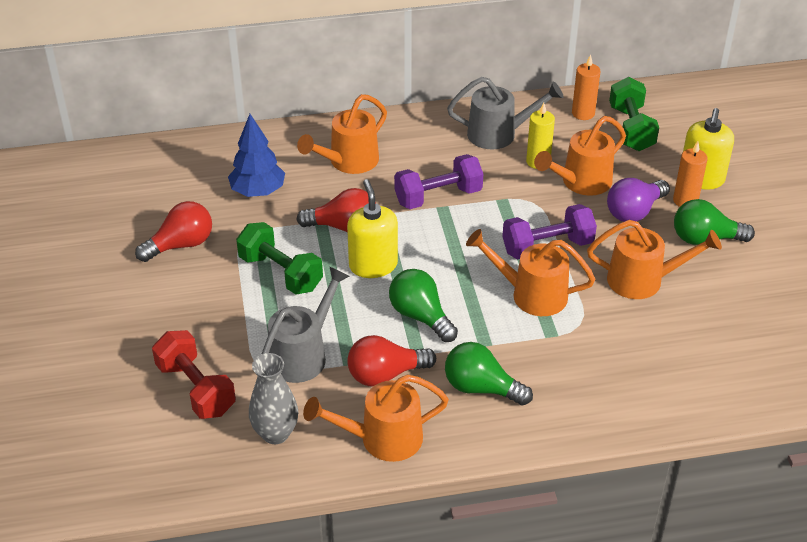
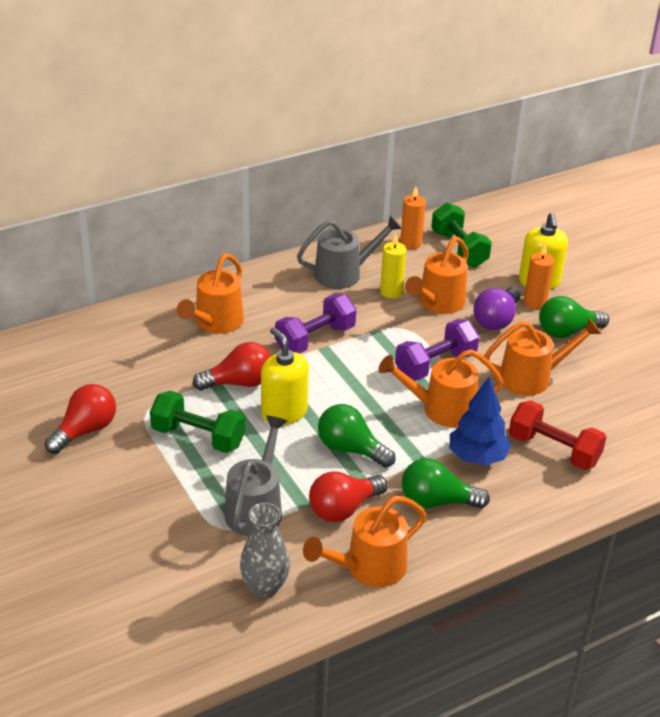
camera: 20 degrees left, 5 degrees down
(196, 389) = (166, 563): red dumbbell -> red dumbbell (553, 450)
(258, 191) = (139, 366): blue tree -> blue tree (477, 457)

